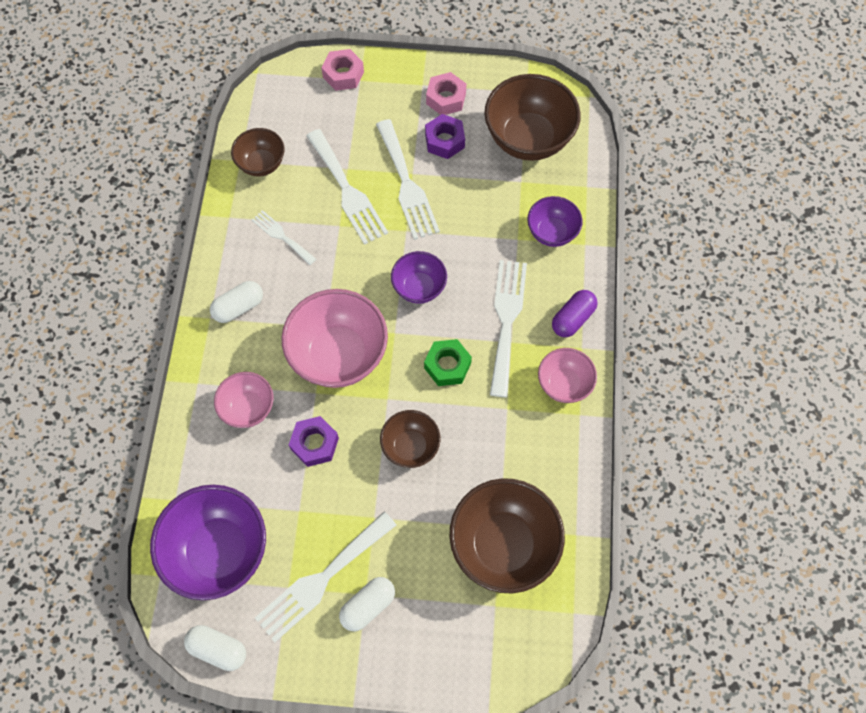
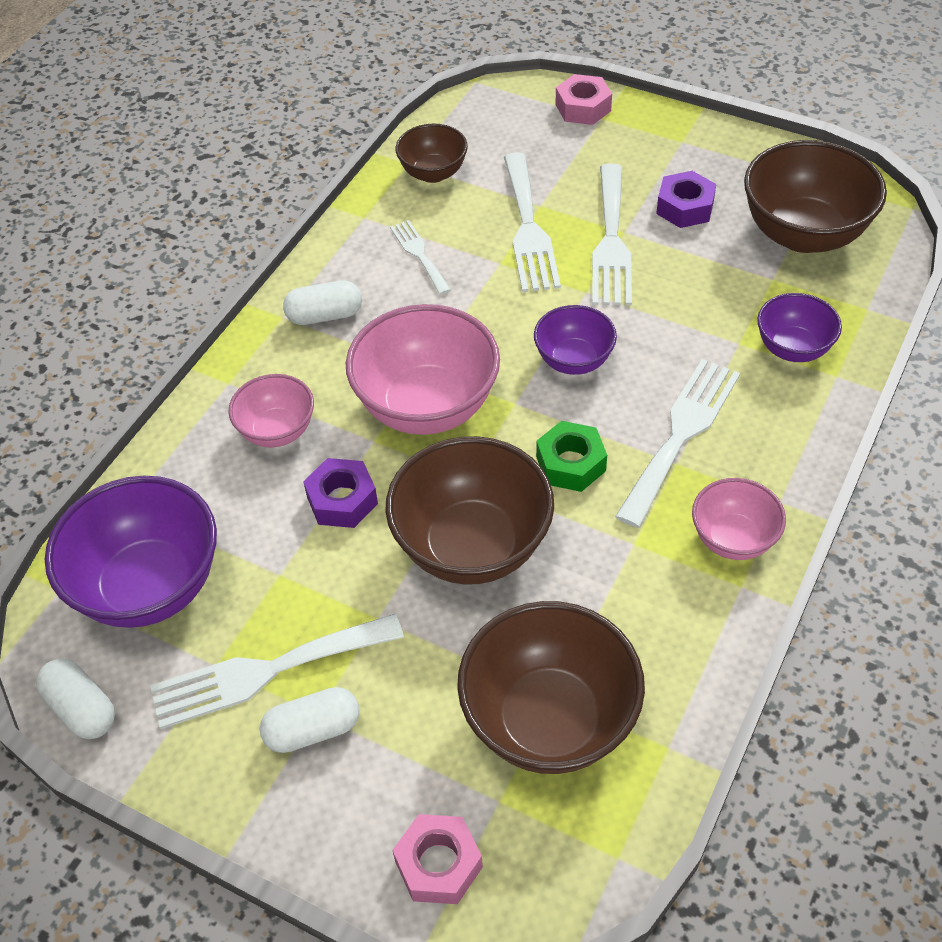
camera: 25 degrees right, 15 degrees down
(410, 446) = (472, 546): brown bowl -> brown bowl, size x1.79
(446, 98) = (707, 163): pink nut -> pink nut (438, 864)
(572, 319) = (781, 461): purple capsule -> none

